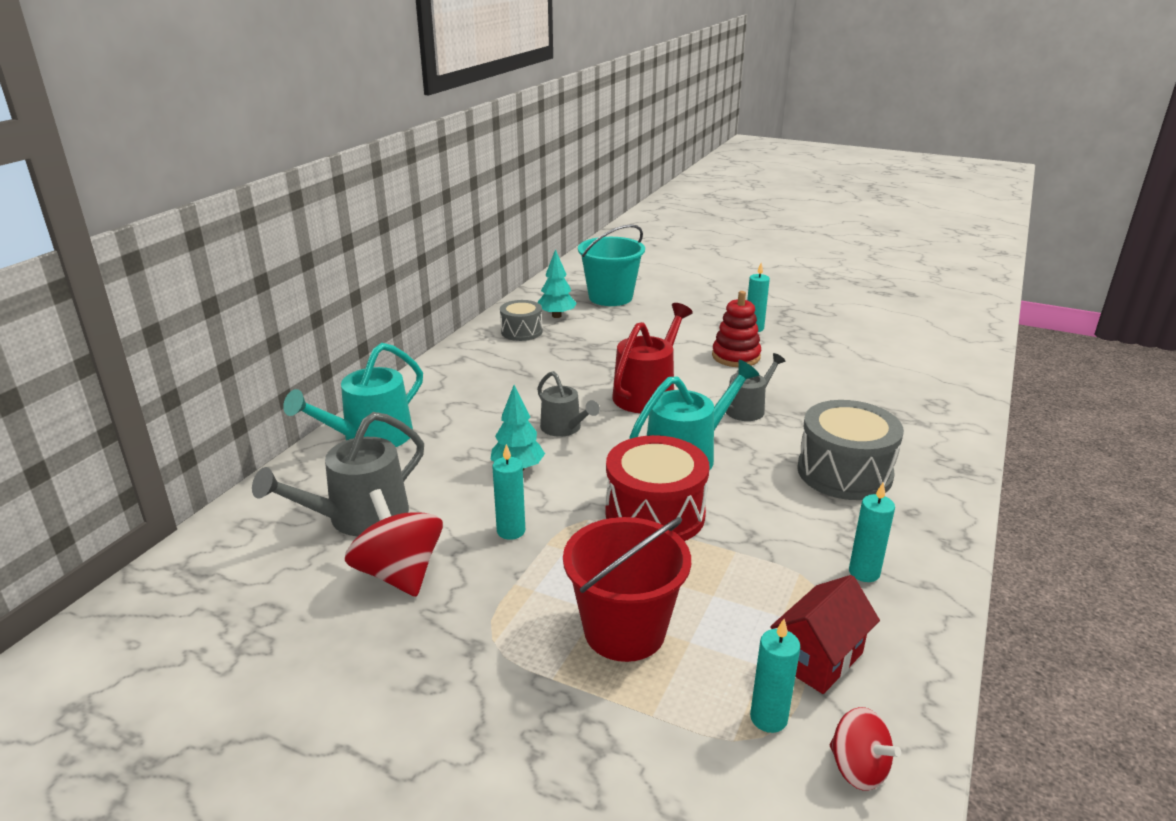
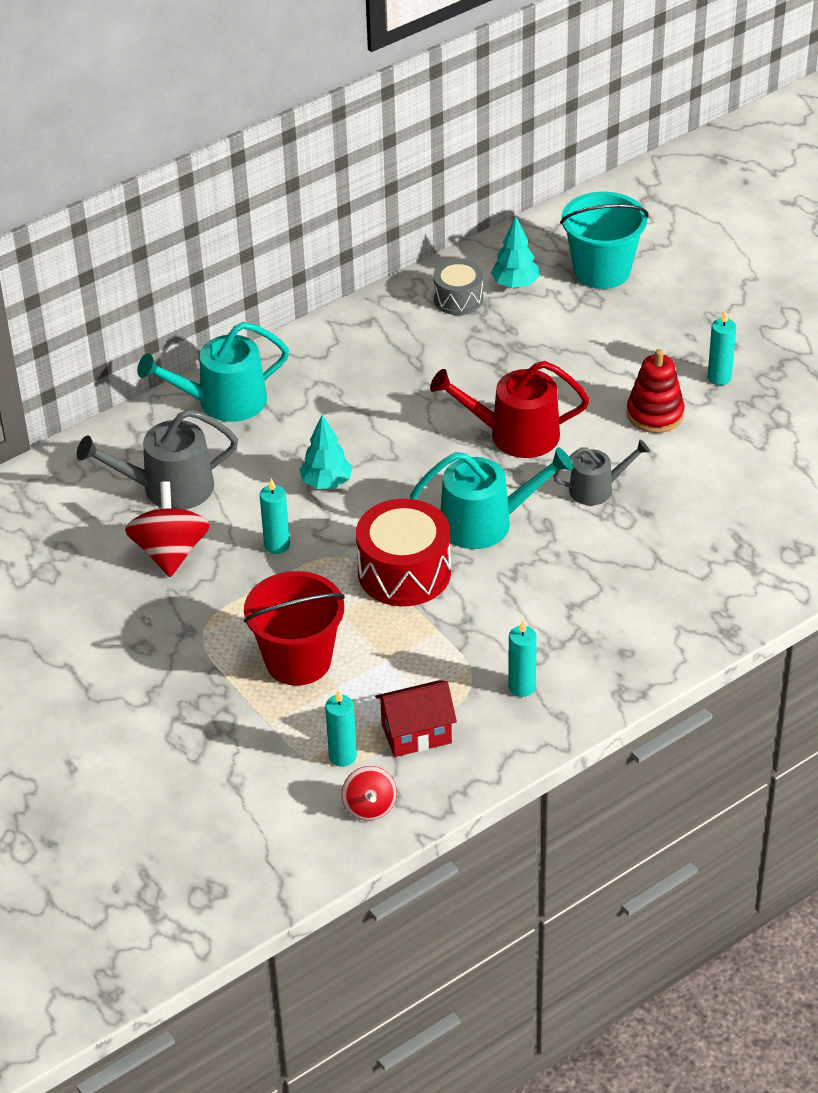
camera: 30 degrees right, 15 degrees up
(564, 428) = (400, 451): grey watering can -> none
(647, 394) = (515, 435): red watering can -> red watering can turned 150 degrees counterclockwise
(844, 472) = (610, 593): grey drum -> none

